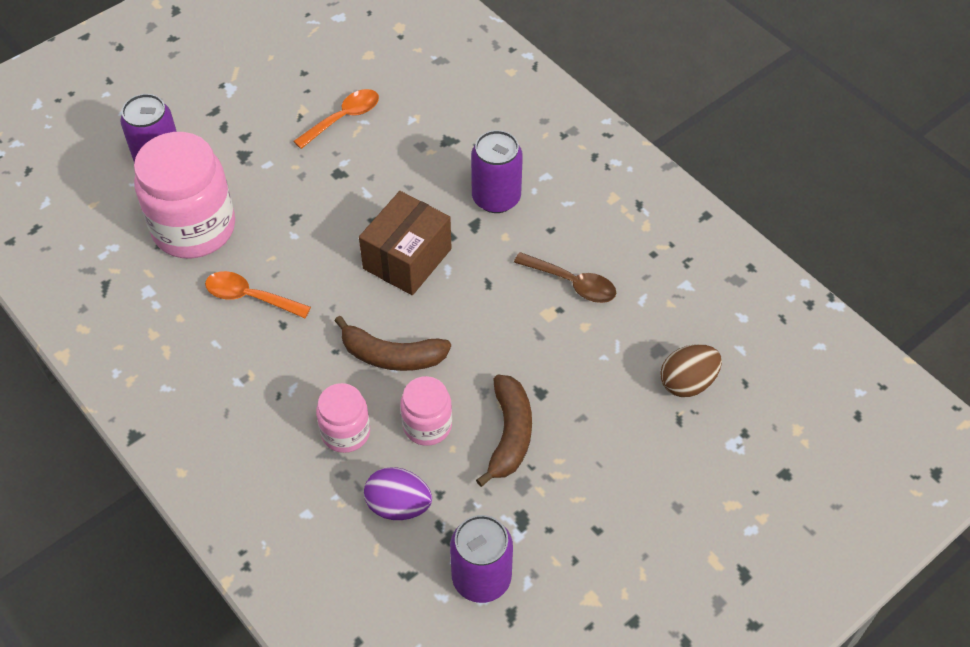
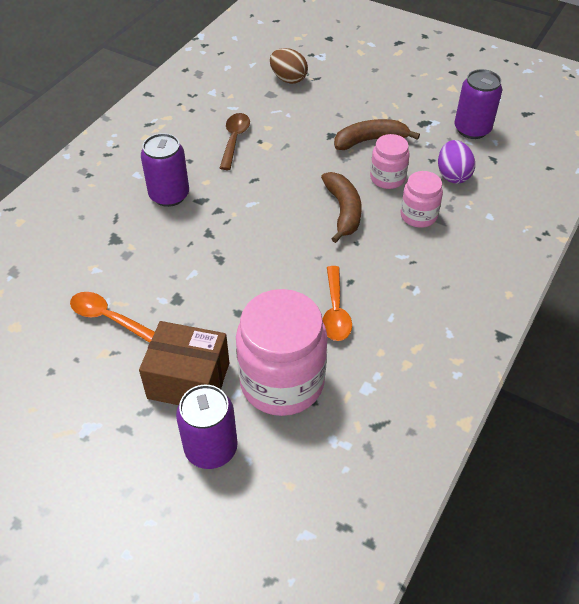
camera: 110 degrees left, 5 degrees down
(407, 258) = (251, 228): brown box -> brown box (188, 381)

